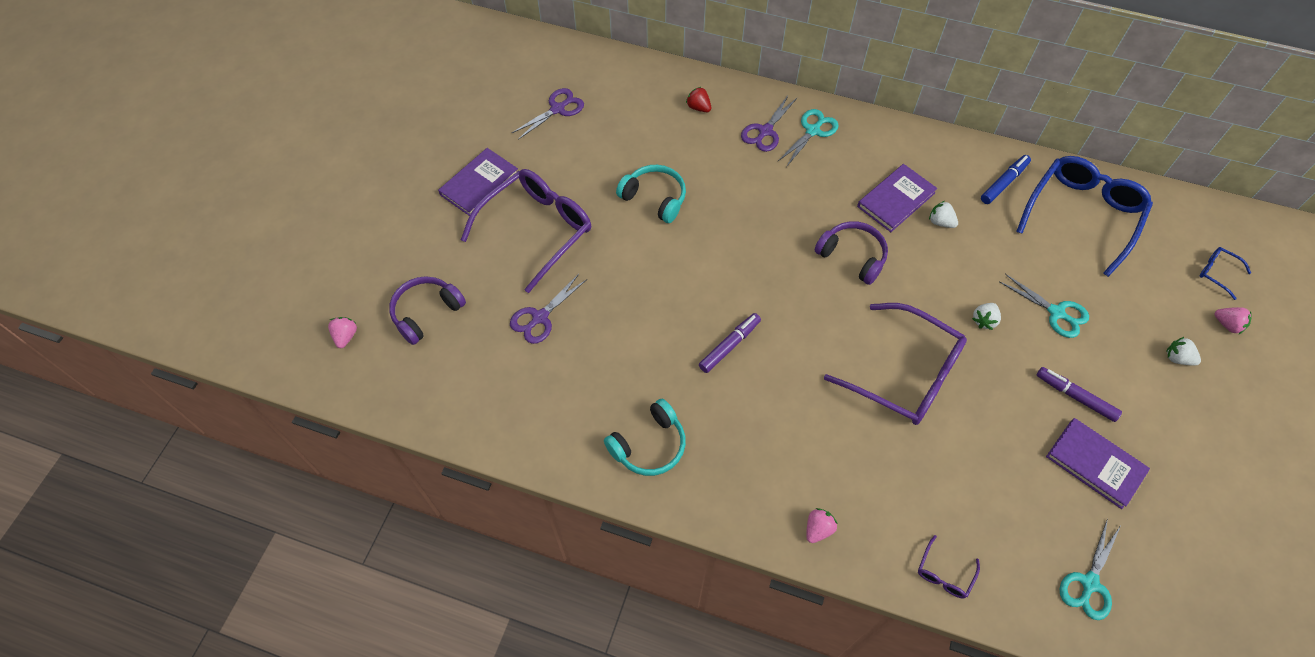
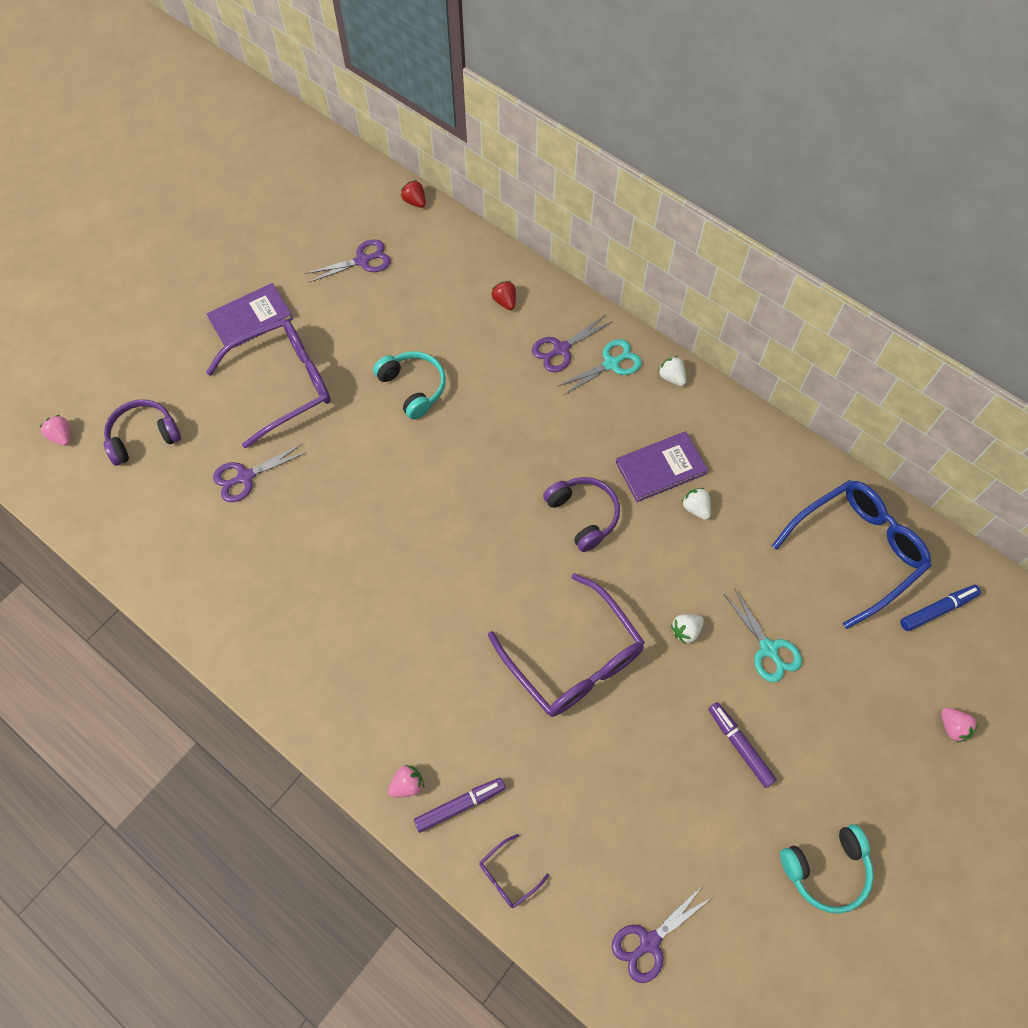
camera: 20 degrees right, 5 degrees up
(346, 336) = (62, 436): pink strawberry -> pink strawberry turned 60 degrees counterclockwise
(580, 50) = (415, 202): none -> red strawberry
(649, 445) = (287, 642): turquoise headphones -> turquoise headphones (826, 870)
(729, 345) = (413, 568): purple marker -> purple marker (460, 805)
(1004, 183) = (788, 486): blue marker -> blue marker (937, 609)
(1089, 583) = (649, 942): turquoise scissors -> purple scissors
(1095, 464) = (722, 823): purple book -> none
(1177, 358) = (875, 744): white strawberry -> white strawberry (671, 377)
(1217, 273) = (974, 666): blue glasses -> none

